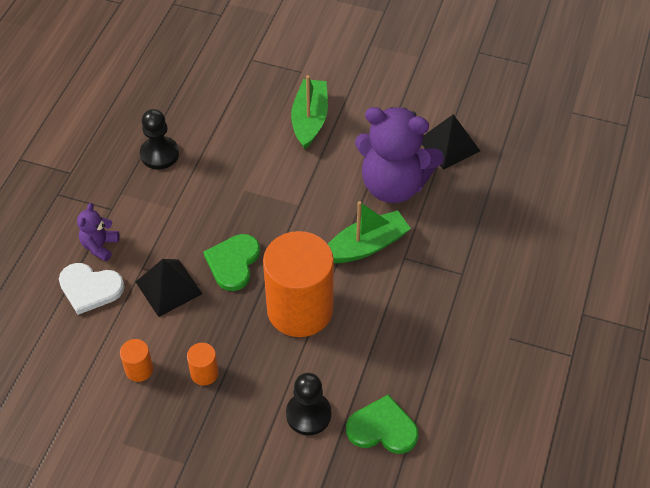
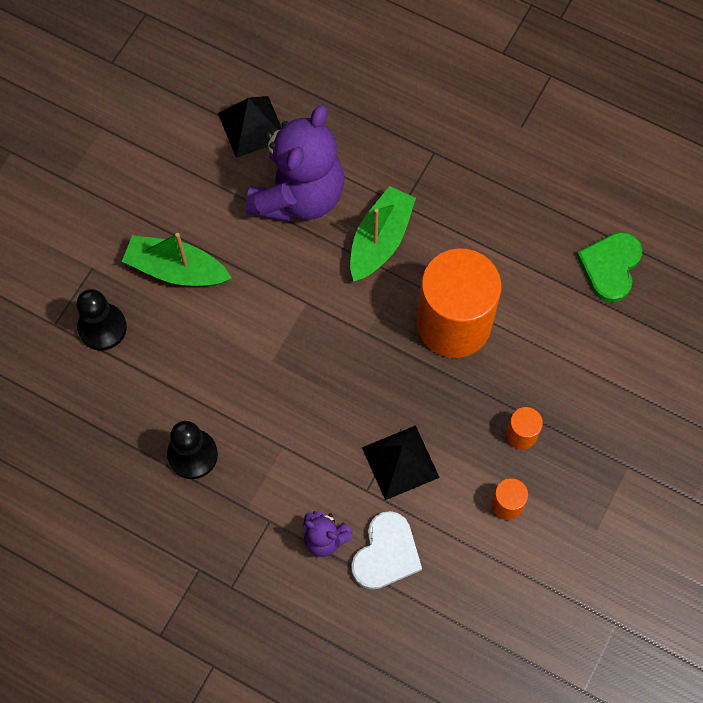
camera: 80 degrees left, 15 degrees up
(233, 262) = (377, 386): green heart -> none
(308, 414) = (586, 335): black pawn -> black pawn (102, 327)
(366, 246) = (380, 240): green boat -> green boat turned 45 degrees clockwise

